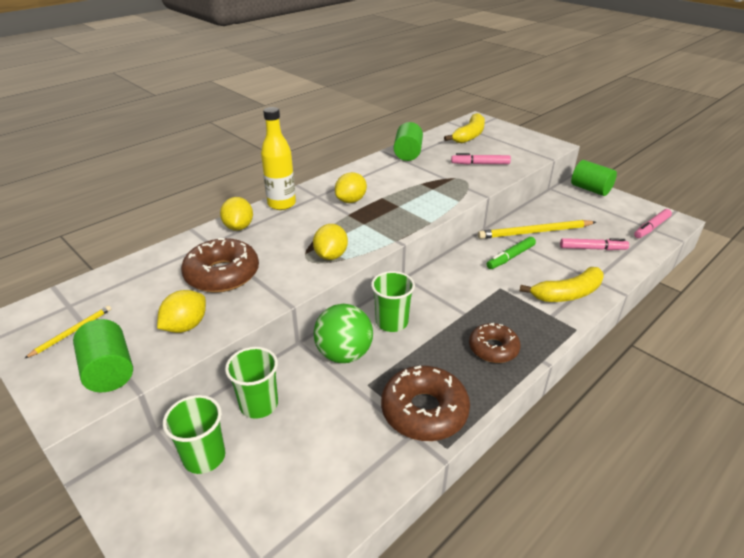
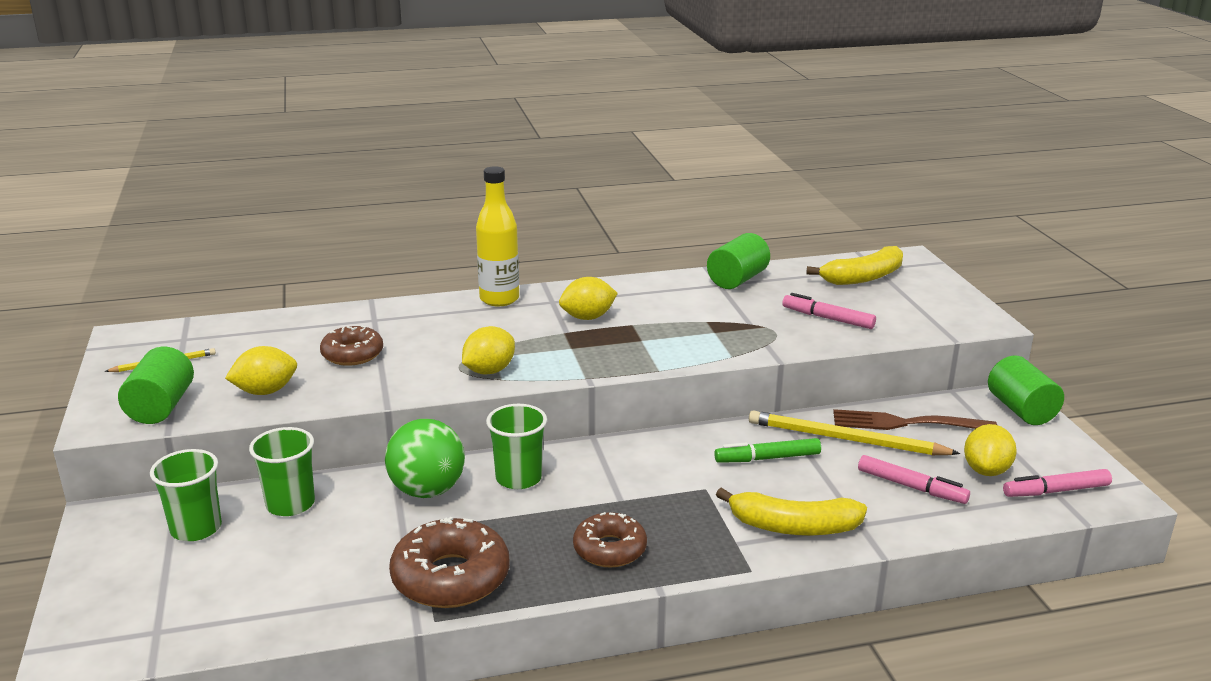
camera: 30 degrees right, 10 degrees down
(222, 274) = (352, 354): brown donut -> brown donut, size x0.65
(239, 227) = (423, 311): yellow lemon -> yellow lemon (986, 470)
(551, 213) = (906, 423): none -> brown fork

